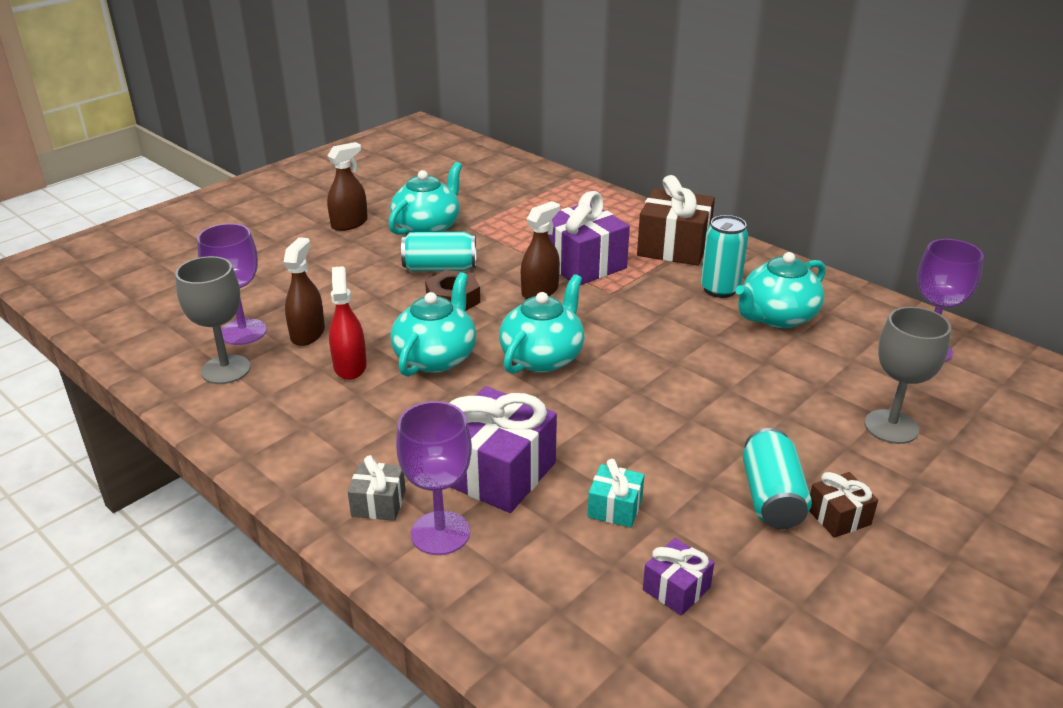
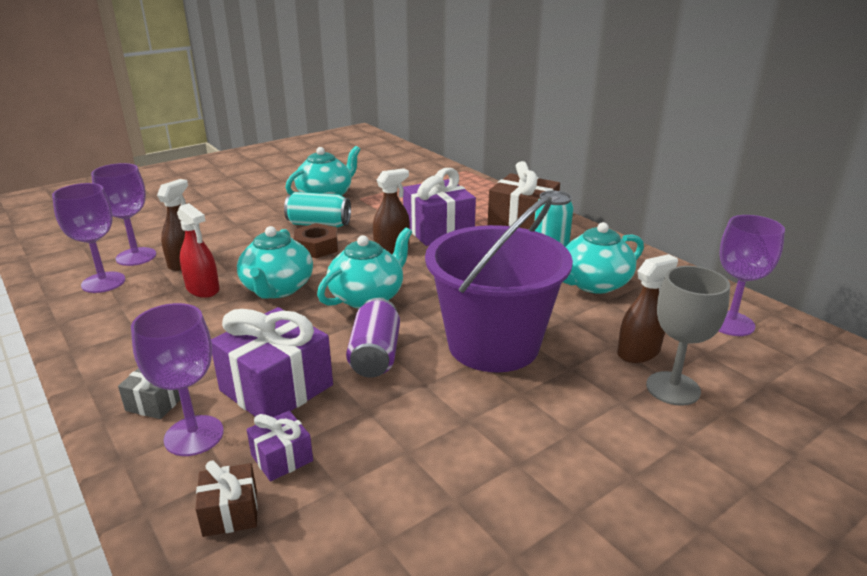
camera: 10 degrees right, 5 degrees down
(226, 369) = (103, 282): grey goblet -> purple goblet
(349, 223) = (267, 189): brown spray bottle -> brown spray bottle (638, 352)
(350, 366) = (203, 289): red spray bottle -> red spray bottle turned 135 degrees clockwise
(436, 357) = (277, 289): turquoise teapot -> turquoise teapot turned 150 degrees clockwise
(583, 425) = (375, 355): none -> purple can
(615, 508) = (368, 432): turquoise gift -> none
(676, 588) = (391, 520): purple gift -> purple gift (282, 458)
(700, 399) = (493, 345): none -> purple bucket
(771, 497) = (526, 441): turquoise can -> none
(838, 516) = (589, 469): brown gift -> brown gift (230, 512)

